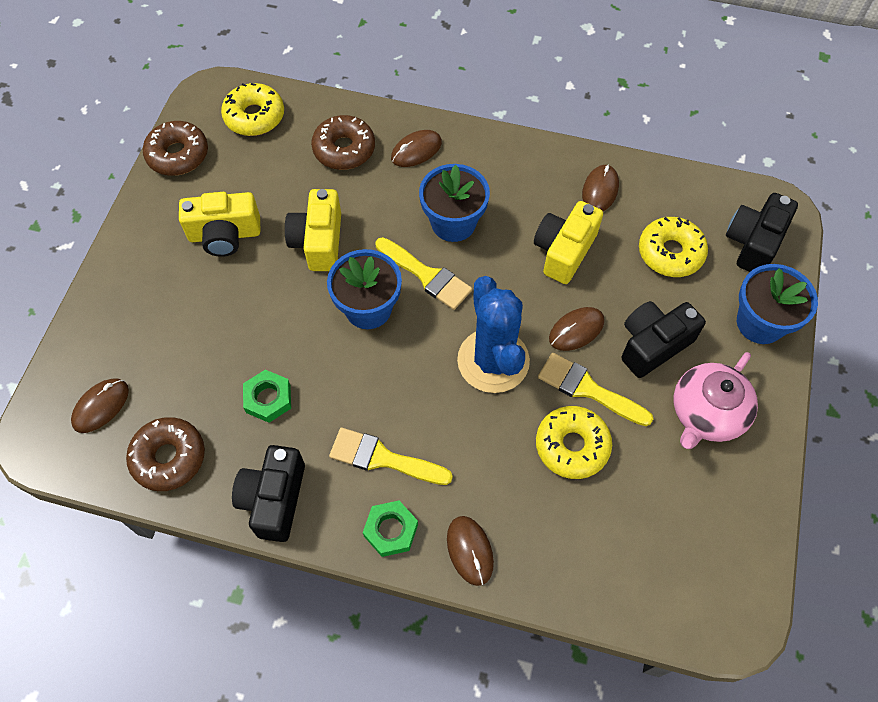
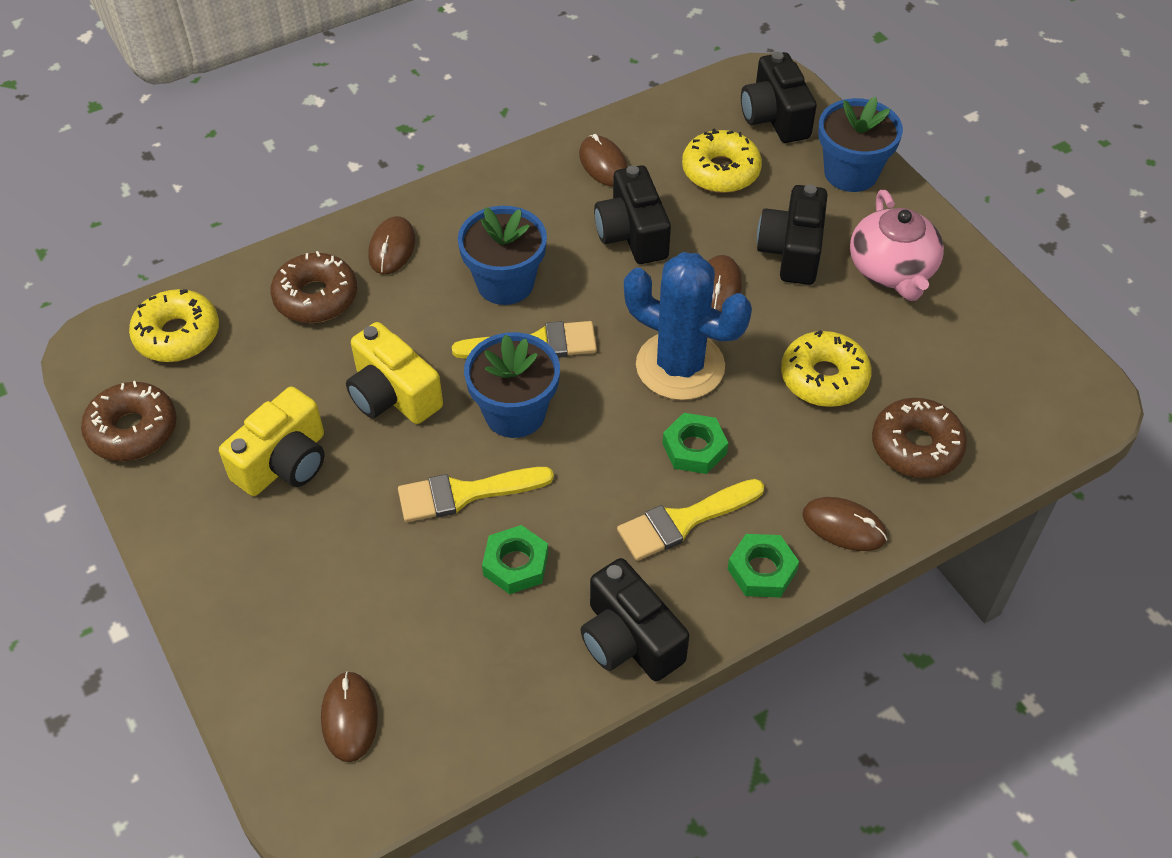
camera: 45 degrees left, 10 degrees down
(169, 457) = (482, 697): brown donut -> brown donut (916, 447)
(441, 420) = (694, 448): none -> green nut
(564, 251) = (632, 234): yellow camera -> black camera
(588, 389) = (783, 325): yellow brush -> yellow brush (465, 494)

